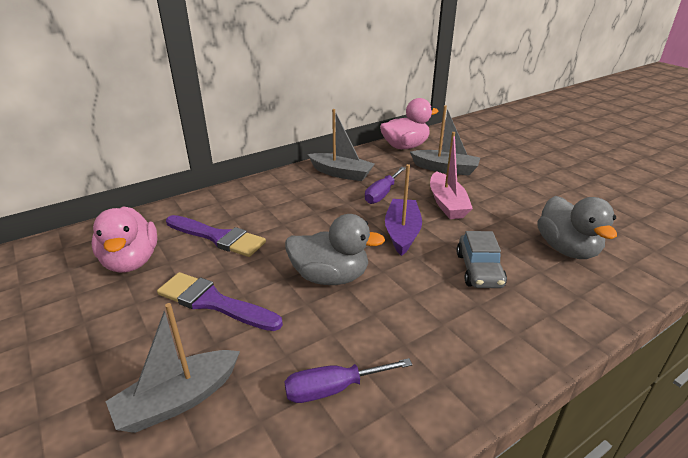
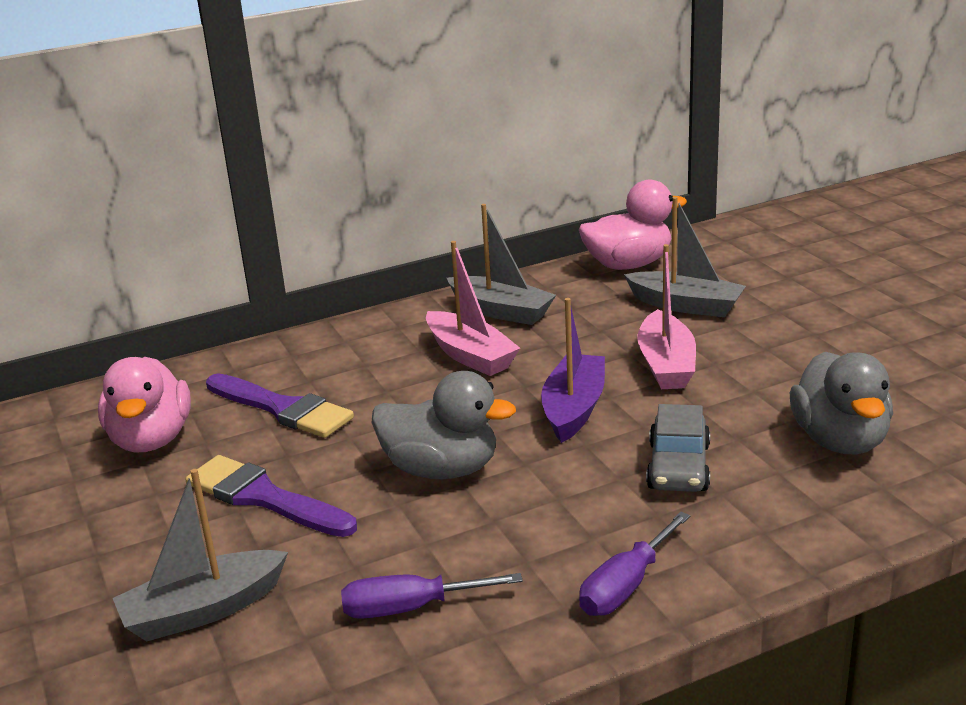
camera: 10 degrees right, 5 degrees down
(330, 200) = (470, 355): none -> pink boat
(382, 194) = (561, 347): purple screwdriver -> purple screwdriver (626, 586)

